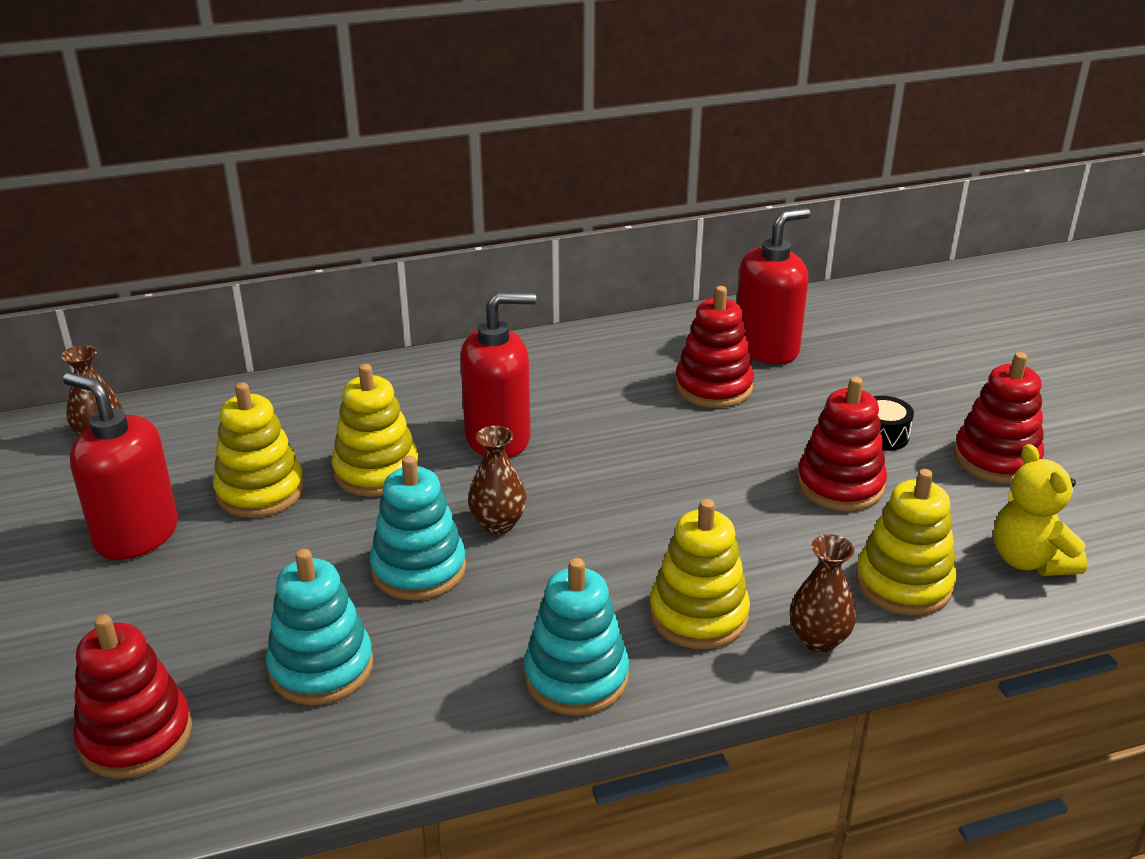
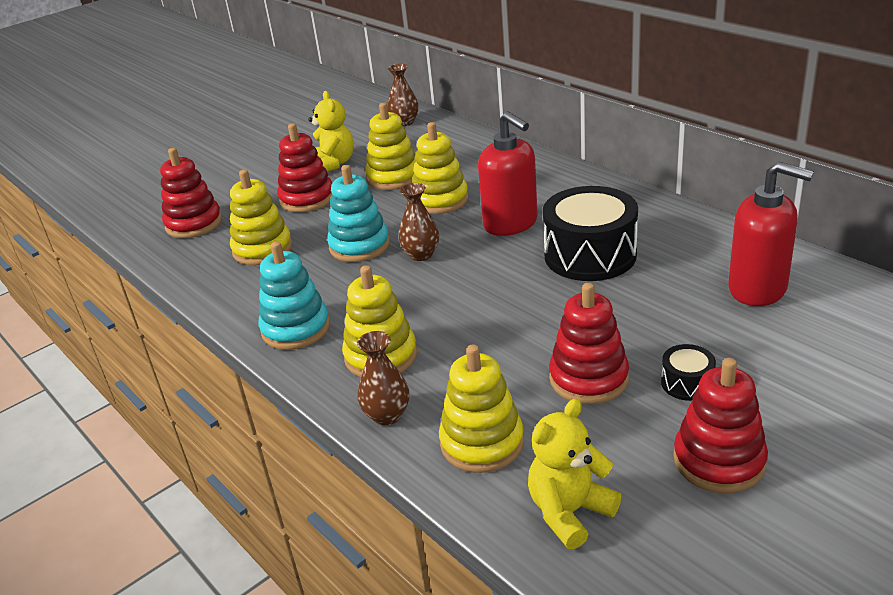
camera: 70 degrees right, 0 degrees up
(136, 535) = (333, 164): red soap dispenser -> yellow teddy bear
(321, 667) = (262, 249): turquoise stacking toy -> yellow stacking toy
(621, 411) = (590, 255): none -> black drum
(713, 387) = (667, 282): red stacking toy -> red stacking toy (307, 199)

